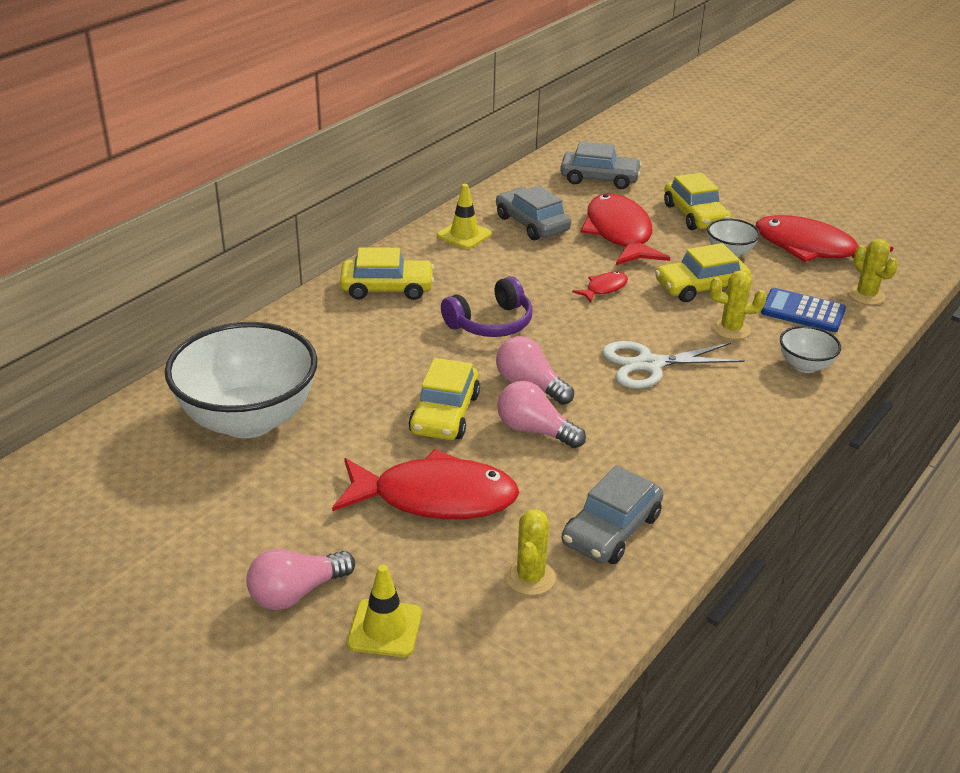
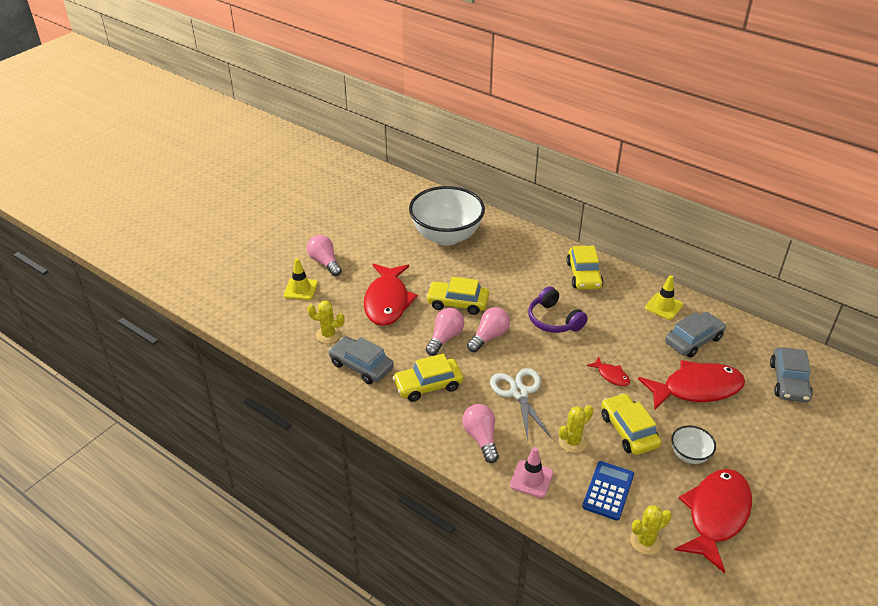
camera: 90 degrees right, 5 degrees up
(695, 215) = (748, 439): yellow car -> yellow car (428, 385)
(731, 329) = (572, 442): yellow cactus -> yellow cactus turned 45 degrees clockwise
(745, 403) = (481, 438): none -> pink light bulb
(804, 366) = (531, 479): white bowl -> pink traffic cone

